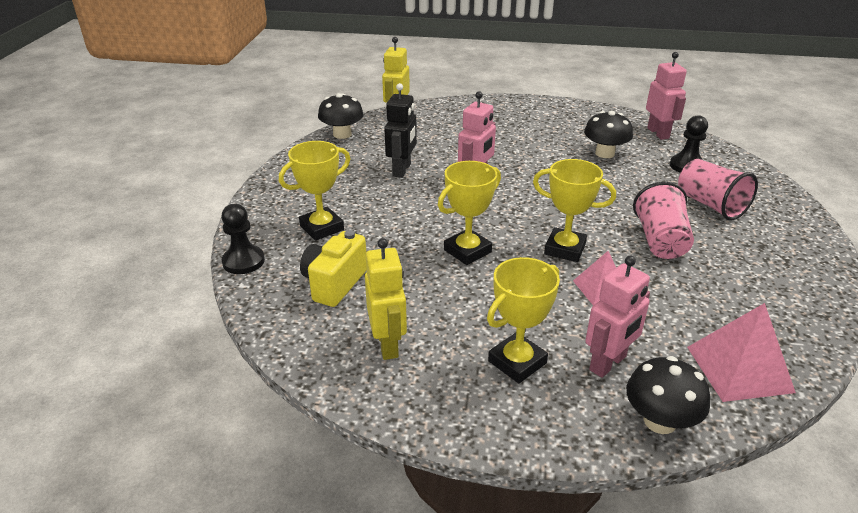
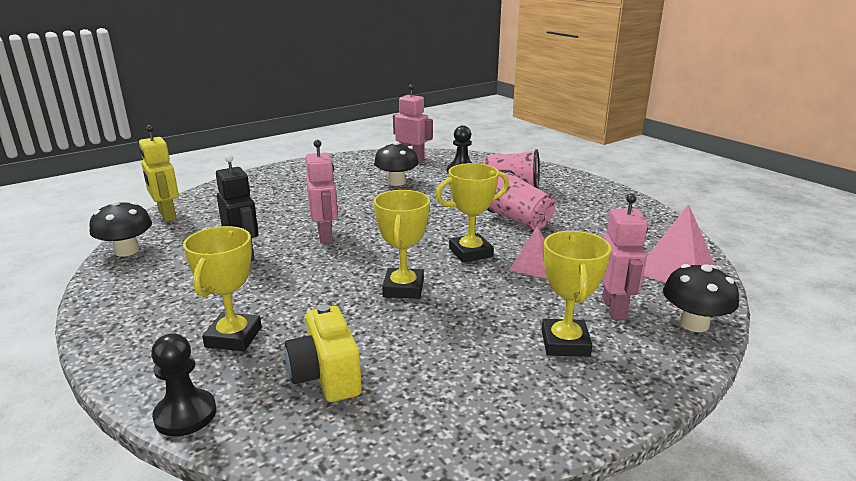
camera: 45 degrees left, 10 degrees down
(388, 344) = (456, 393): yellow robot -> none

